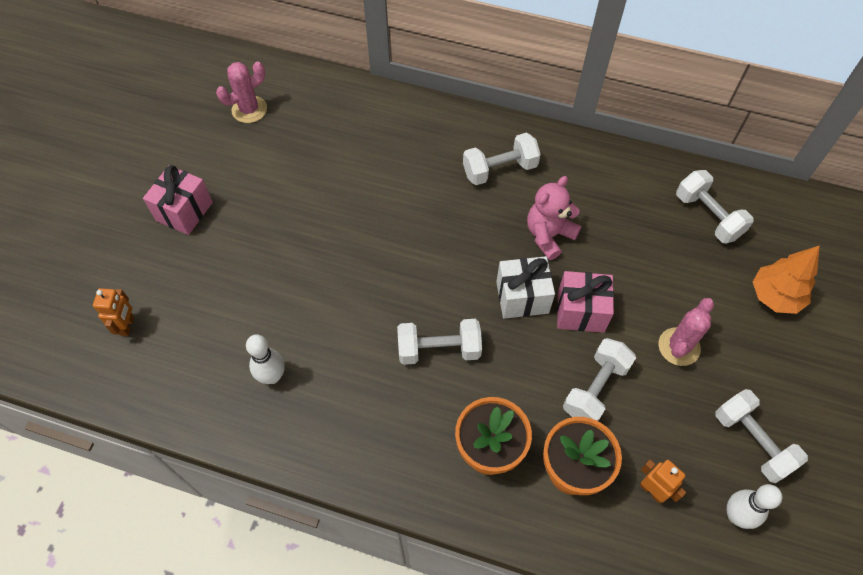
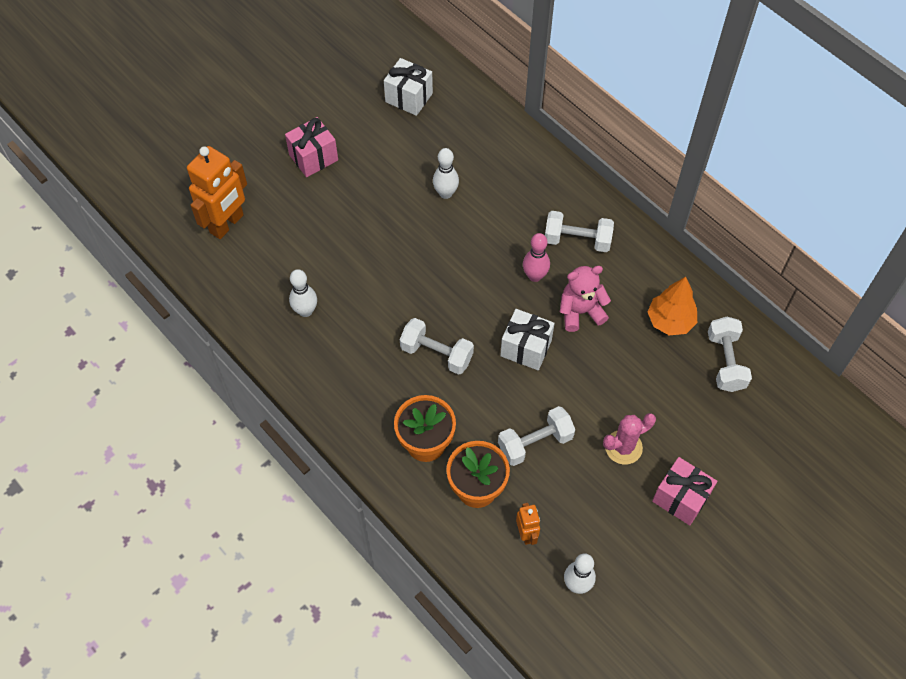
camera: 30 degrees right, 0 degrees up
(127, 326) = (227, 224): orange robot -> orange robot, size x2.00
(249, 109) = (409, 97): pink cactus -> white gift
(344, 184) = (446, 193): none -> white bowling pin
(483, 222) = (535, 276): none -> pink bowling pin
(580, 311) = (564, 382): pink gift -> pink gift (680, 498)
(752, 441) = (629, 543): white dumbbell -> none
(775, 296) = (733, 451): orange tree -> orange tree (670, 321)

